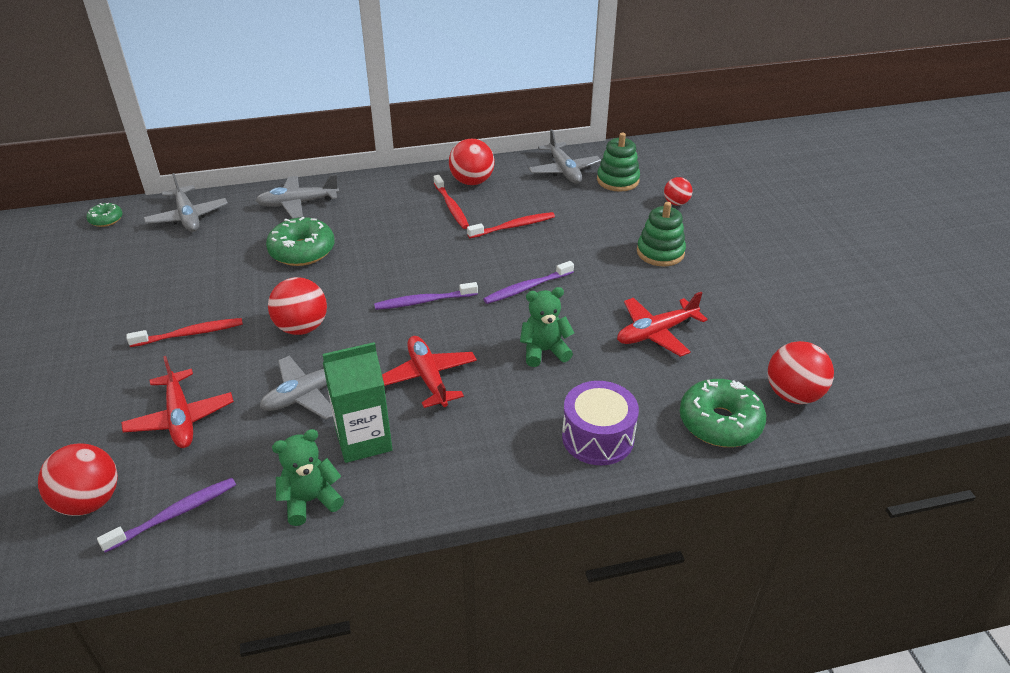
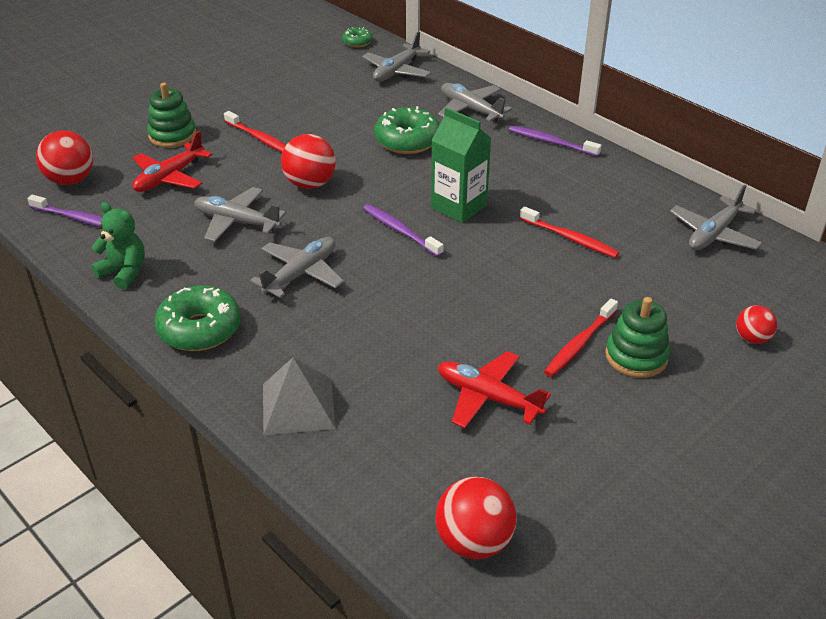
camera: 60 degrees right, 0 degrees up
(363, 440) = (203, 270): green carton -> green carton (459, 206)
(428, 377) = (301, 274): red plane -> grey plane
(451, 207) = (560, 189): red toothbrush -> red toothbrush (580, 343)
(472, 182) = (617, 184): red ball -> none
(527, 288) = (479, 283): purple toothbrush -> purple toothbrush (551, 142)
(544, 351) = (392, 329): green teddy bear -> none
(598, 437) = (298, 406): purple drum -> grey pyramid
(617, 180) = (743, 278): green stacking toy -> green stacking toy (172, 135)
(720, 423) = (381, 490): green donut -> green donut (200, 329)

